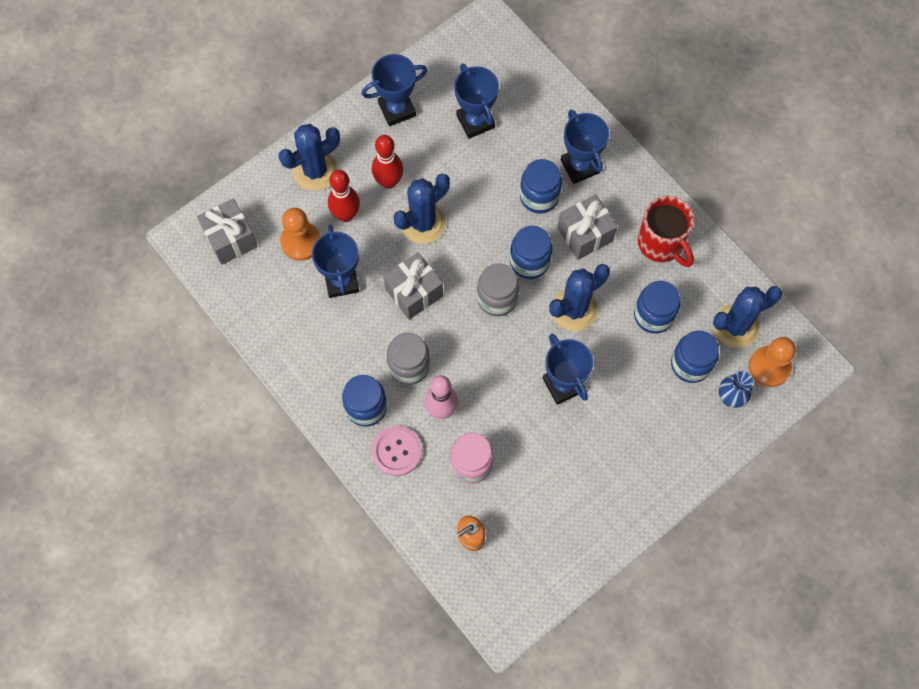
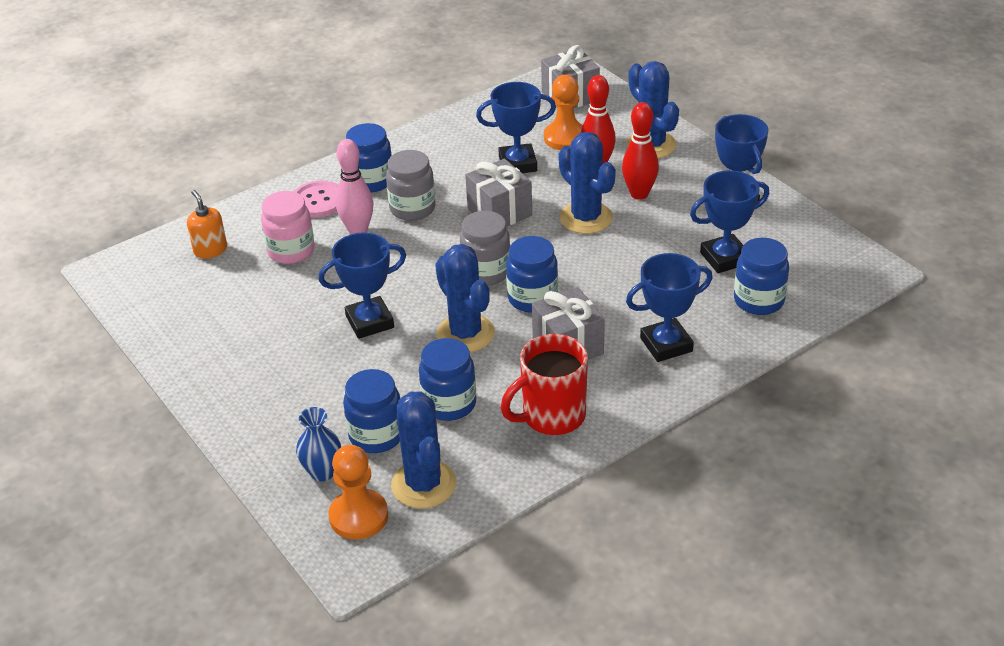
camera: 95 degrees right, 30 degrees down
(539, 196) = (621, 308): blue jar -> blue jar (758, 301)

